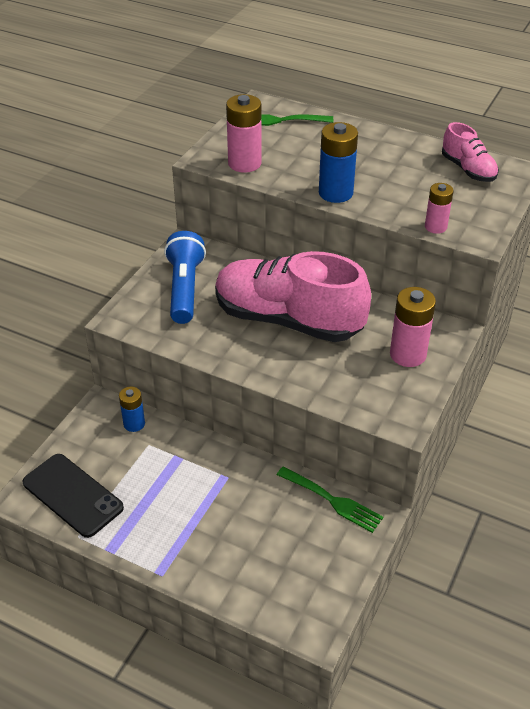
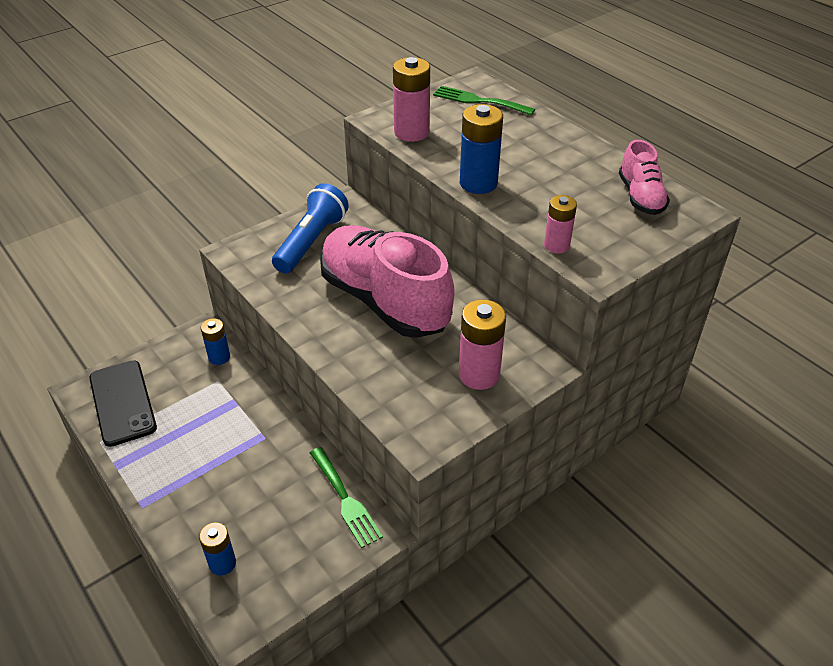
camera: 25 degrees right, 0 degrees up
(268, 591) = (222, 563): none -> blue battery

